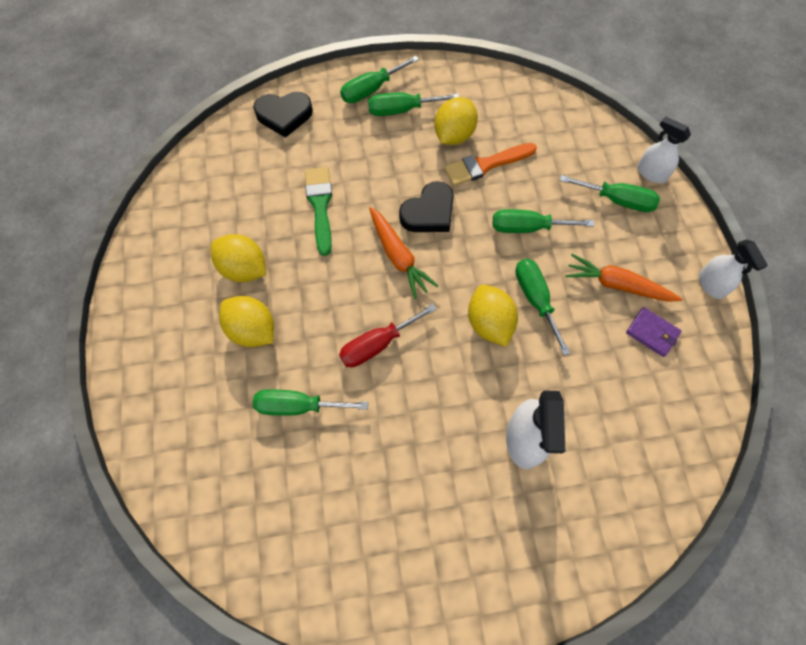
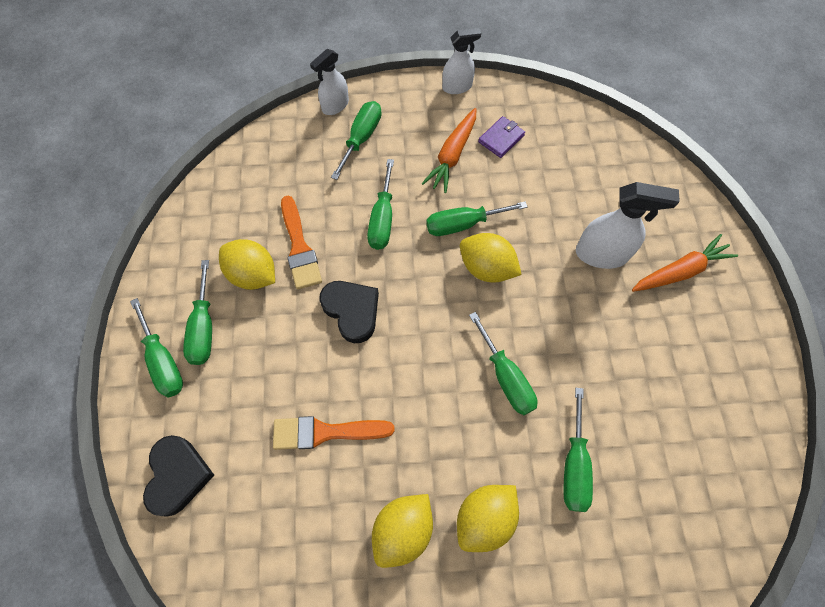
camera: 85 degrees left, 0 degrees up
(320, 205) = (325, 432): green brush -> orange brush
(377, 344) = (506, 377): red screwdriver -> green screwdriver
(398, 256) = (403, 348): orange carrot -> orange carrot (680, 271)
(489, 323) = (486, 268): yellow lemon -> yellow lemon turned 45 degrees clockwise

